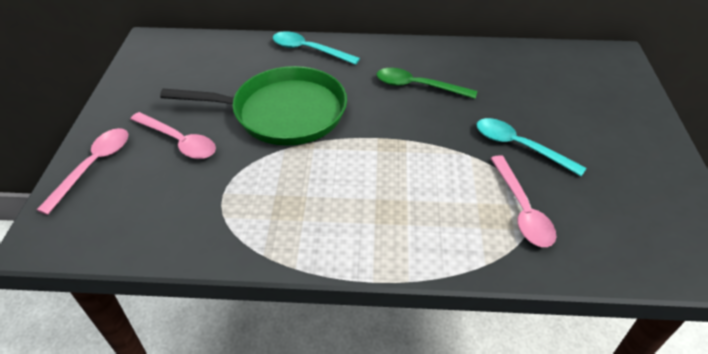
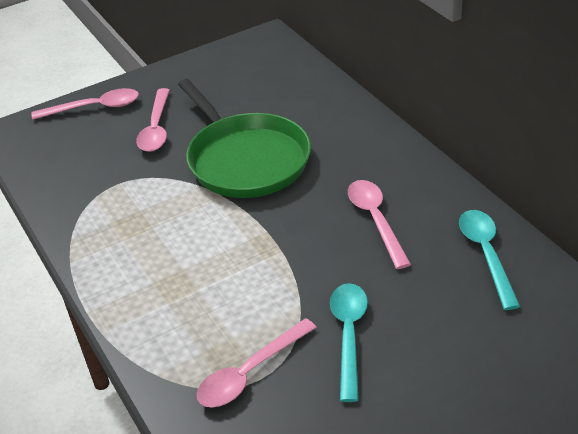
camera: 60 degrees right, 5 degrees down
(309, 50) = (356, 124): turquoise spoon -> turquoise spoon (486, 254)
(418, 86) = (376, 220): green spoon -> pink spoon

